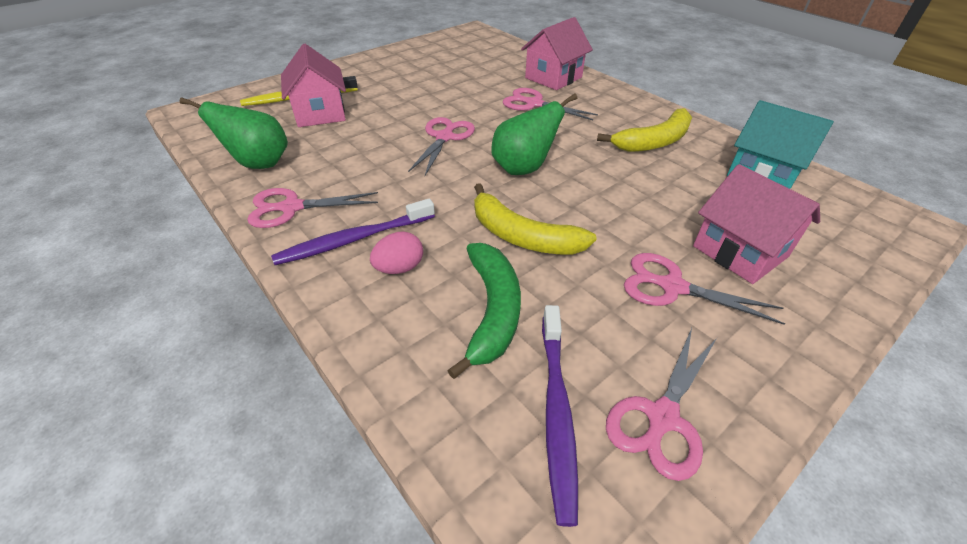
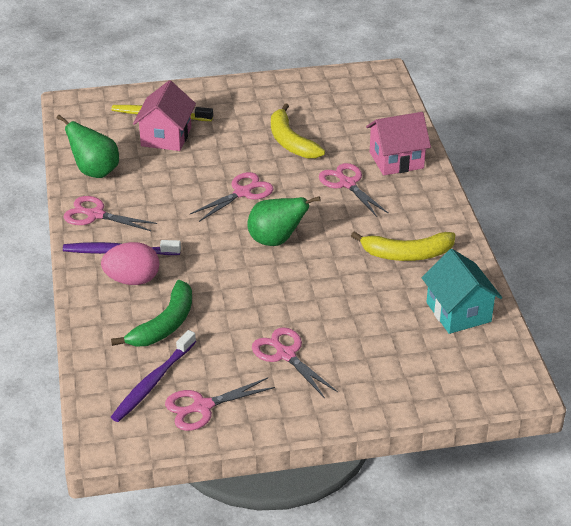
camera: 30 degrees right, 5 degrees down
(399, 268) = (132, 280): pink egg -> pink egg, size x1.54
(522, 236) = (225, 289): yellow banana -> yellow banana (290, 141)
(740, 251) = (359, 353): pink house -> none

